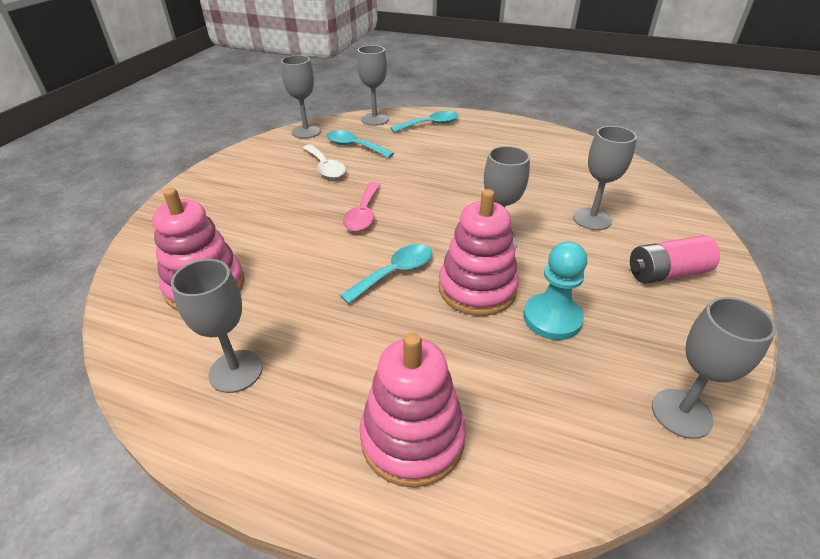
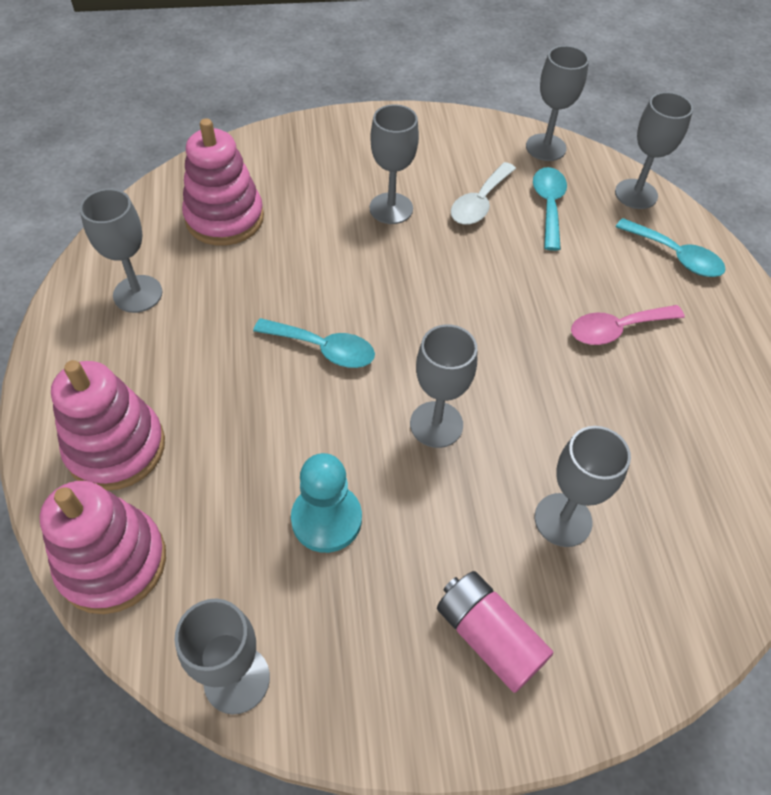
camera: 60 degrees right, 15 degrees up
(291, 202) = (391, 208): none -> grey goblet
(363, 214) = (409, 278): pink spoon -> pink spoon (616, 329)
(477, 289) = (338, 432): pink stacking toy -> pink stacking toy (113, 562)

